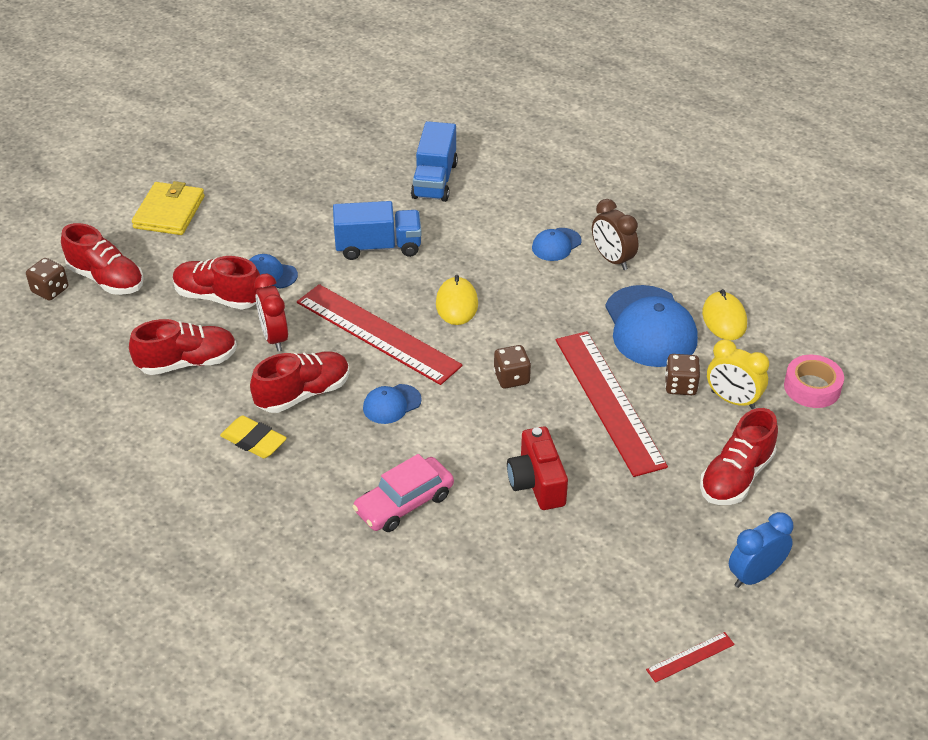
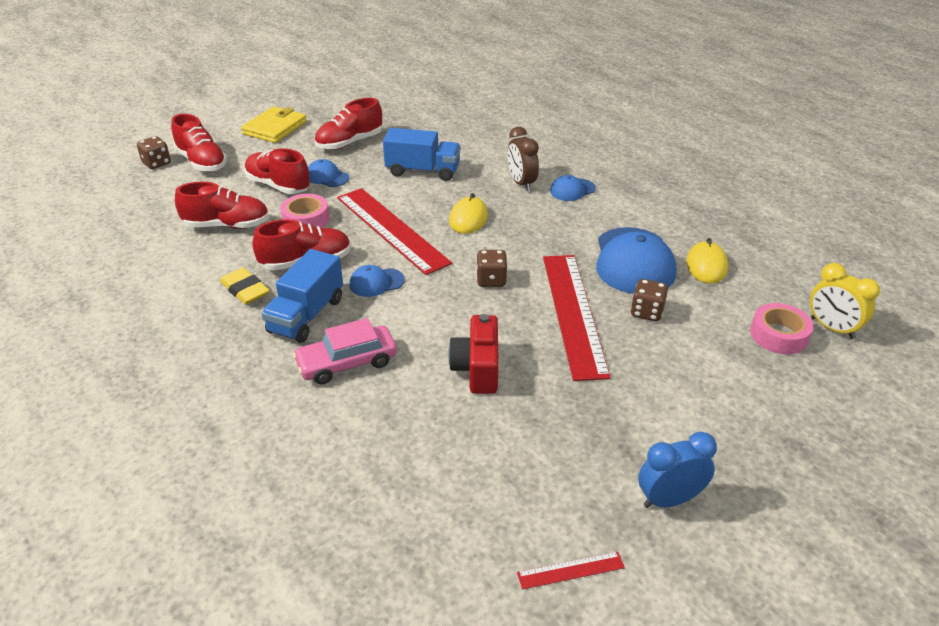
camera: 15 degrees right, 5 degrees down
(274, 337) = (306, 219): red clock -> pink tape
(434, 180) = (490, 135): blue truck -> blue truck (306, 315)
(612, 259) = (617, 207): brown clock -> brown clock (521, 183)
(732, 400) = (694, 332): yellow clock -> yellow clock (832, 328)
(736, 477) = (677, 400): red shoe -> red shoe (349, 143)

